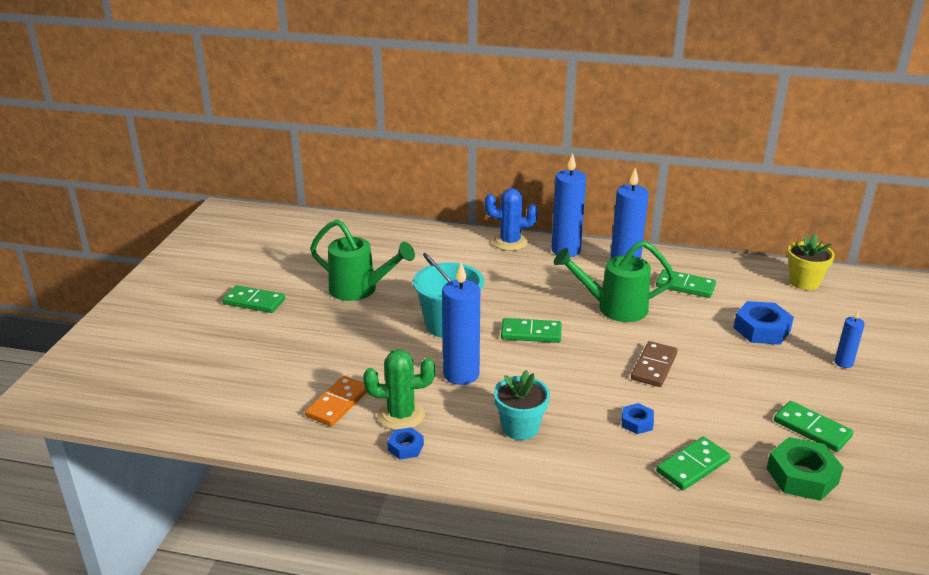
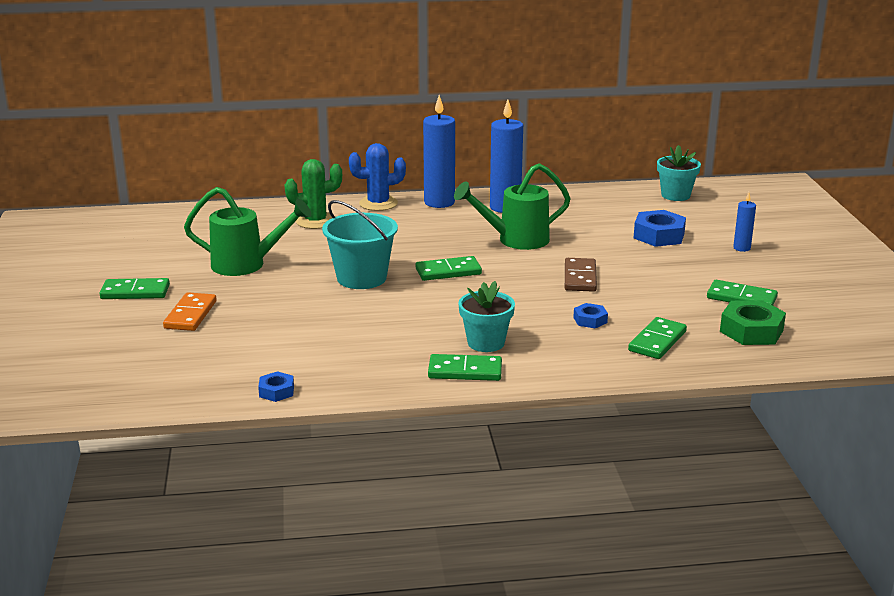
camera: 20 degrees left, 5 degrees down
(338, 403) = (291, 357): orange domino -> orange domino (191, 315)
(401, 415) = (363, 354): green cactus -> green cactus (315, 221)
(405, 447) = (385, 377): blue nut -> blue nut (276, 391)
(461, 374) = (401, 314): blue candle -> none
(685, 286) = (571, 214): green domino -> green domino (465, 371)
(804, 282) = (675, 195): yellow flower pot -> turquoise flower pot

